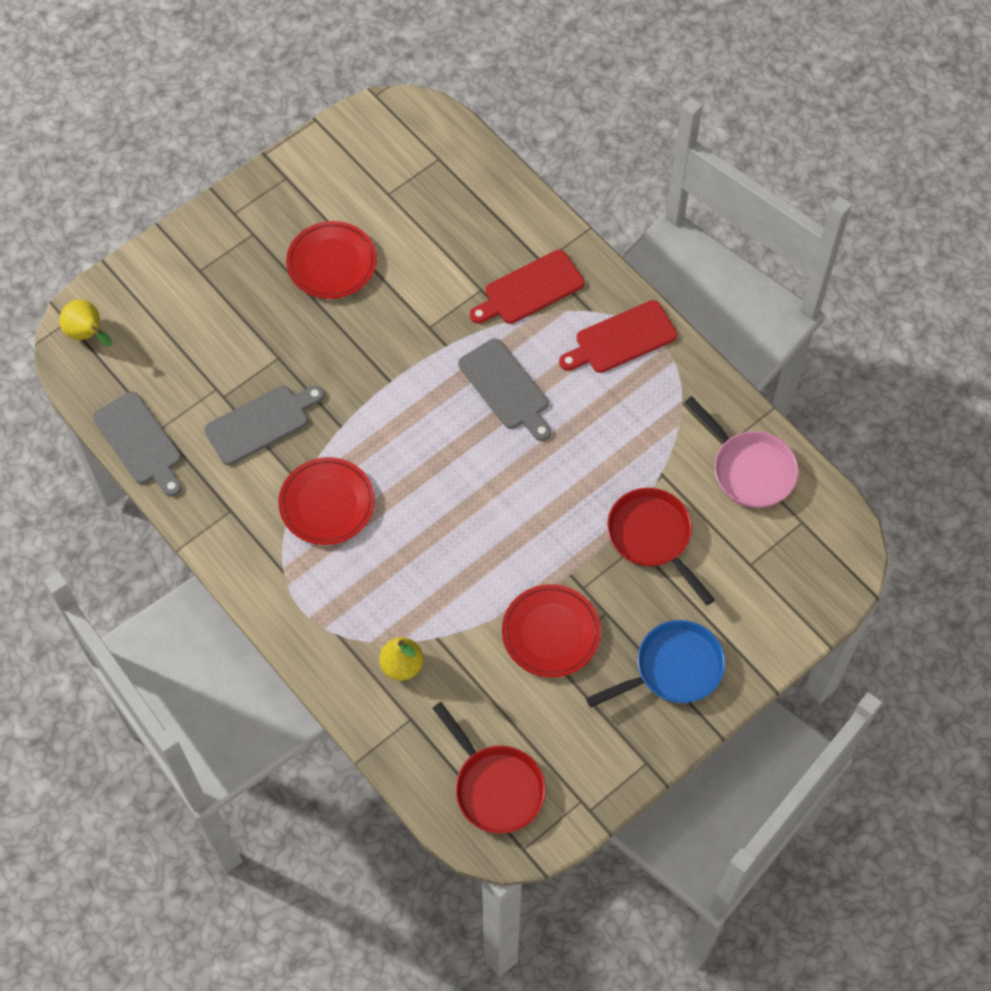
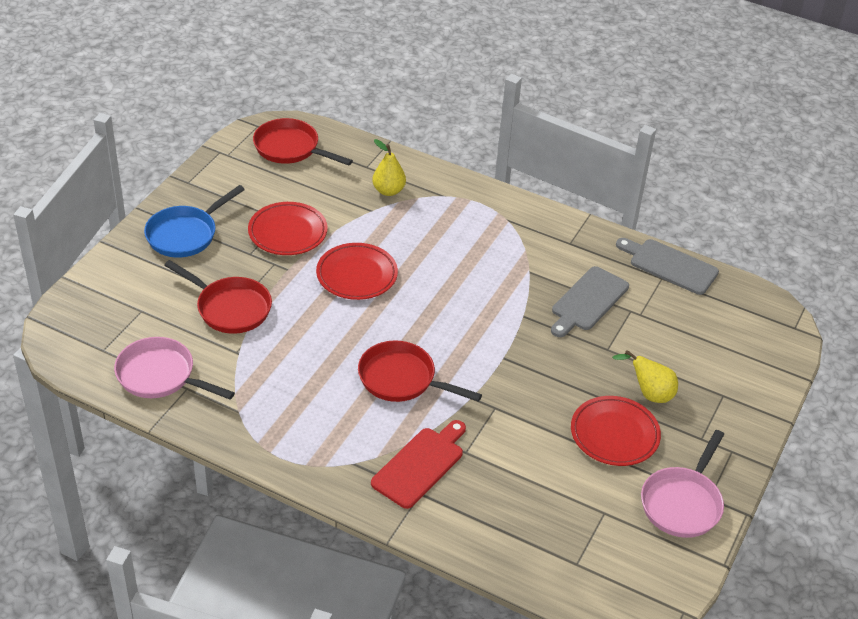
camera: 155 degrees right, 20 degrees down
(88, 334) = (771, 323): yellow pear -> yellow pear (649, 394)
(313, 180) = (682, 503): none -> pink pan
(327, 503) = (501, 265): red plate -> red plate (357, 275)
(506, 388) = (401, 379): grey cutting board -> red pan
(621, 339) = (314, 447): red cutting board -> none

